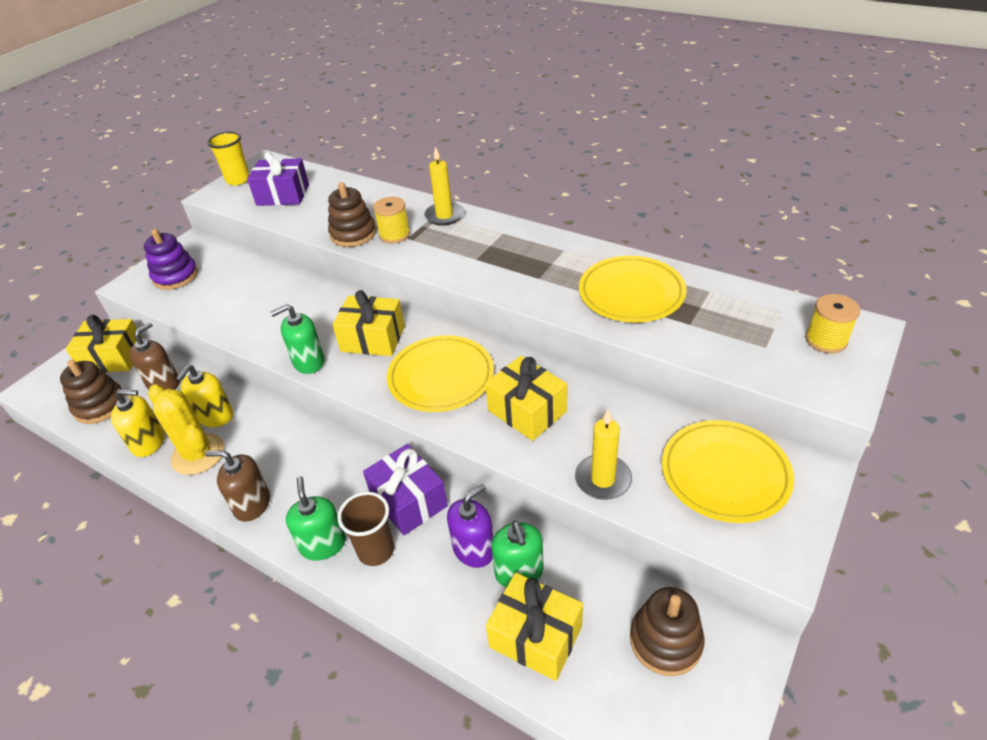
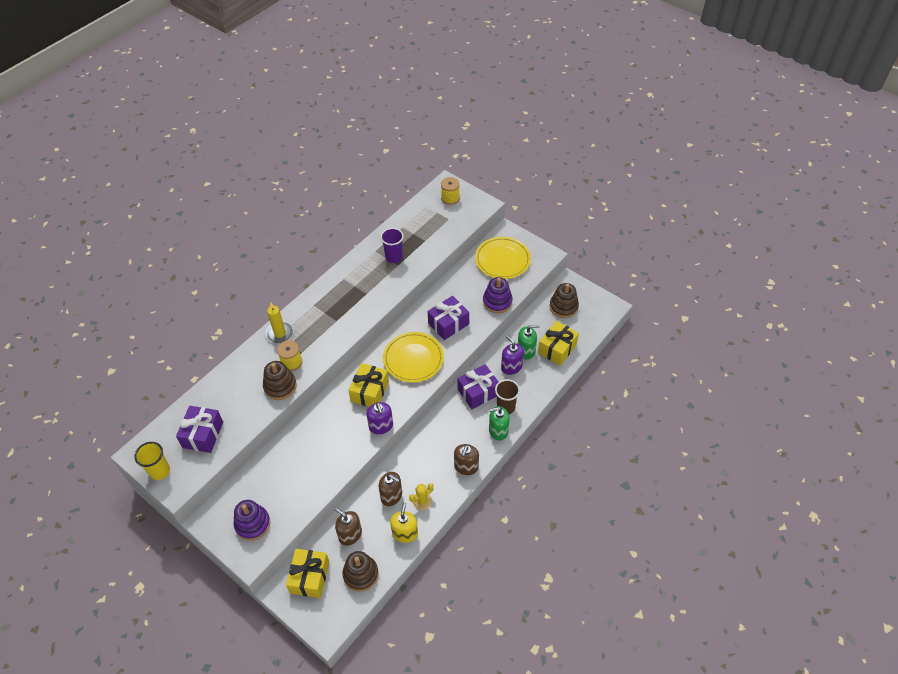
camera: 85 degrees left, 10 degrees up
(198, 454) = (422, 501): yellow cactus -> yellow cactus, size x0.60
(215, 416) = (391, 495): yellow soap dispenser -> brown soap dispenser
(308, 362) = (381, 426): green soap dispenser -> purple soap dispenser
(527, 411) = (448, 324): yellow gift -> purple gift
(603, 479) = (497, 302): yellow candle -> purple stacking toy
(631, 293) = (394, 257): yellow plate -> purple cup

